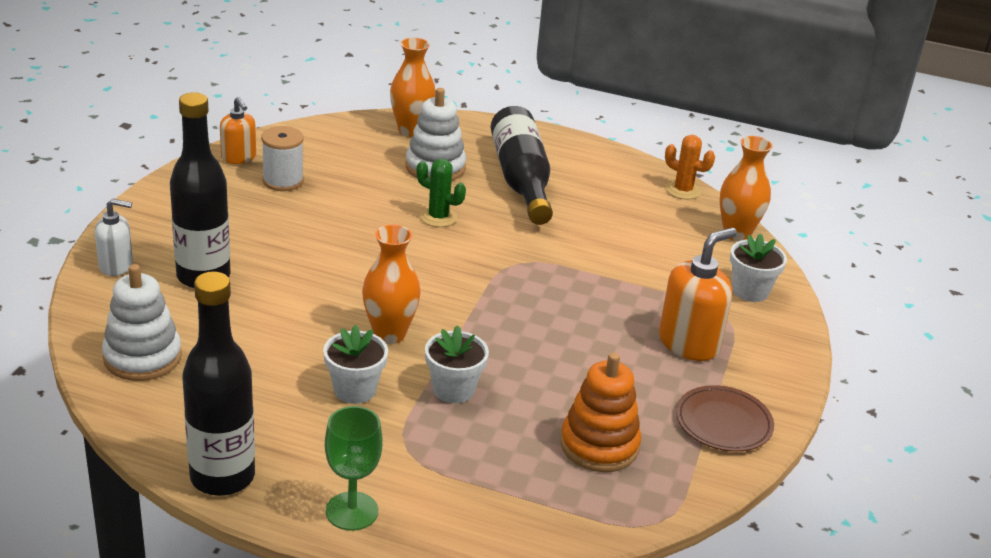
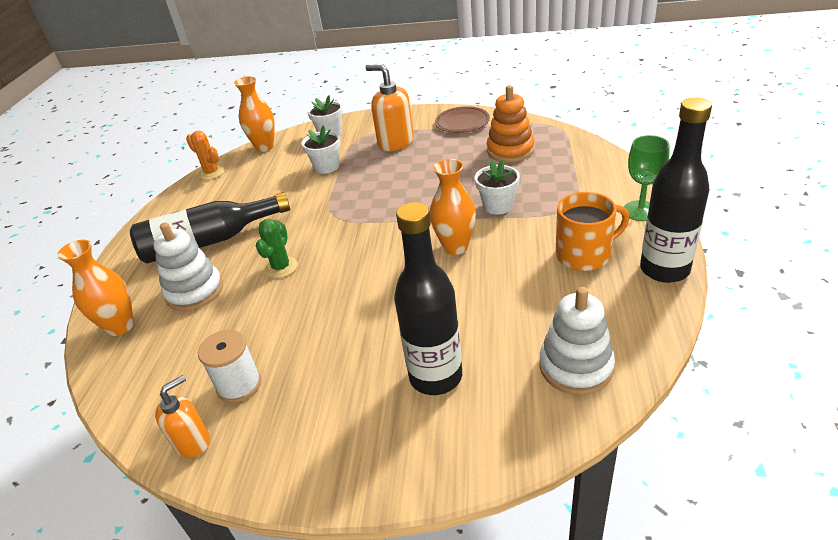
camera: 95 degrees left, 5 degrees up
(116, 266) = (451, 454): white soap dispenser -> none
(299, 425) = (584, 255): none -> orange mug
(354, 390) = (529, 243): white flower pot -> white flower pot (326, 167)
(683, 190) = (211, 173): orange cactus -> orange cactus turned 75 degrees counterclockwise

